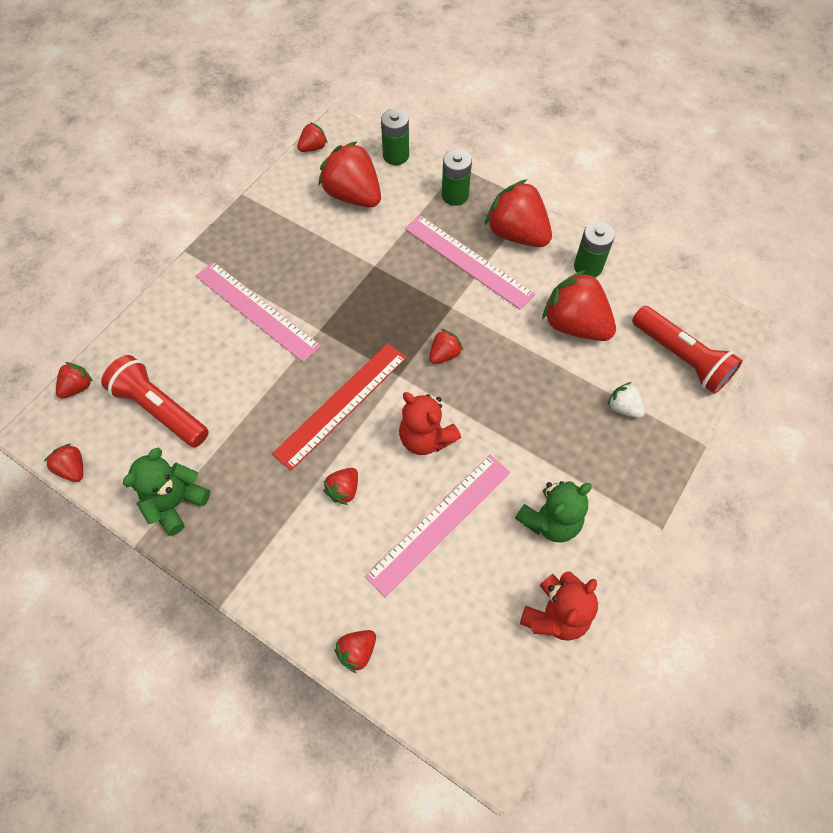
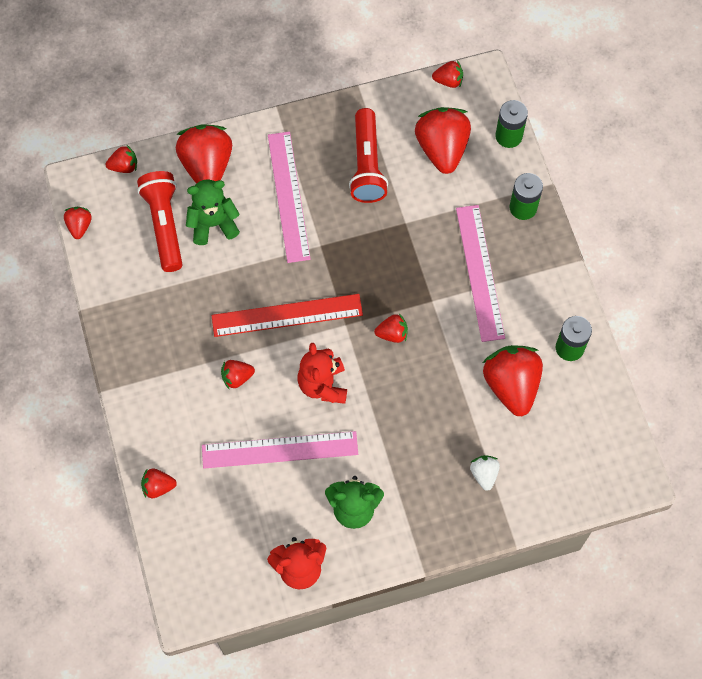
camera: 40 degrees right, 5 degrees up
(176, 503) = (125, 301): green teddy bear -> green teddy bear (213, 224)
(516, 234) = (540, 278): red strawberry -> red strawberry (207, 166)
(681, 357) = (566, 473): red flashlight -> red flashlight (367, 165)

